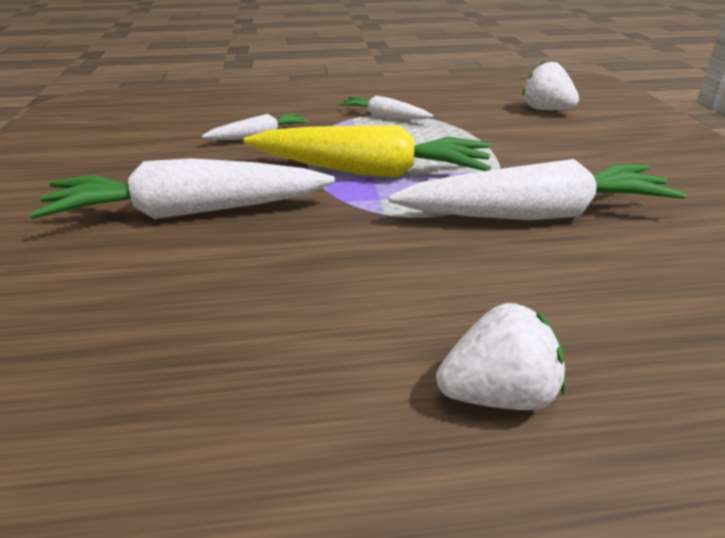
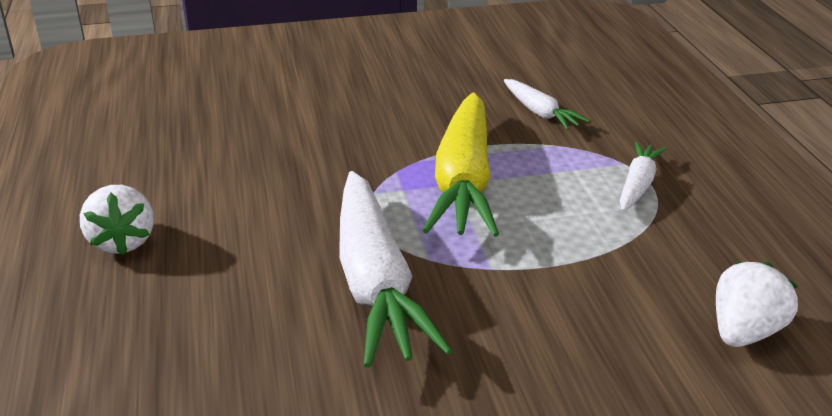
camera: 85 degrees right, 0 degrees up
(189, 212) = (367, 104): white carrot -> none

